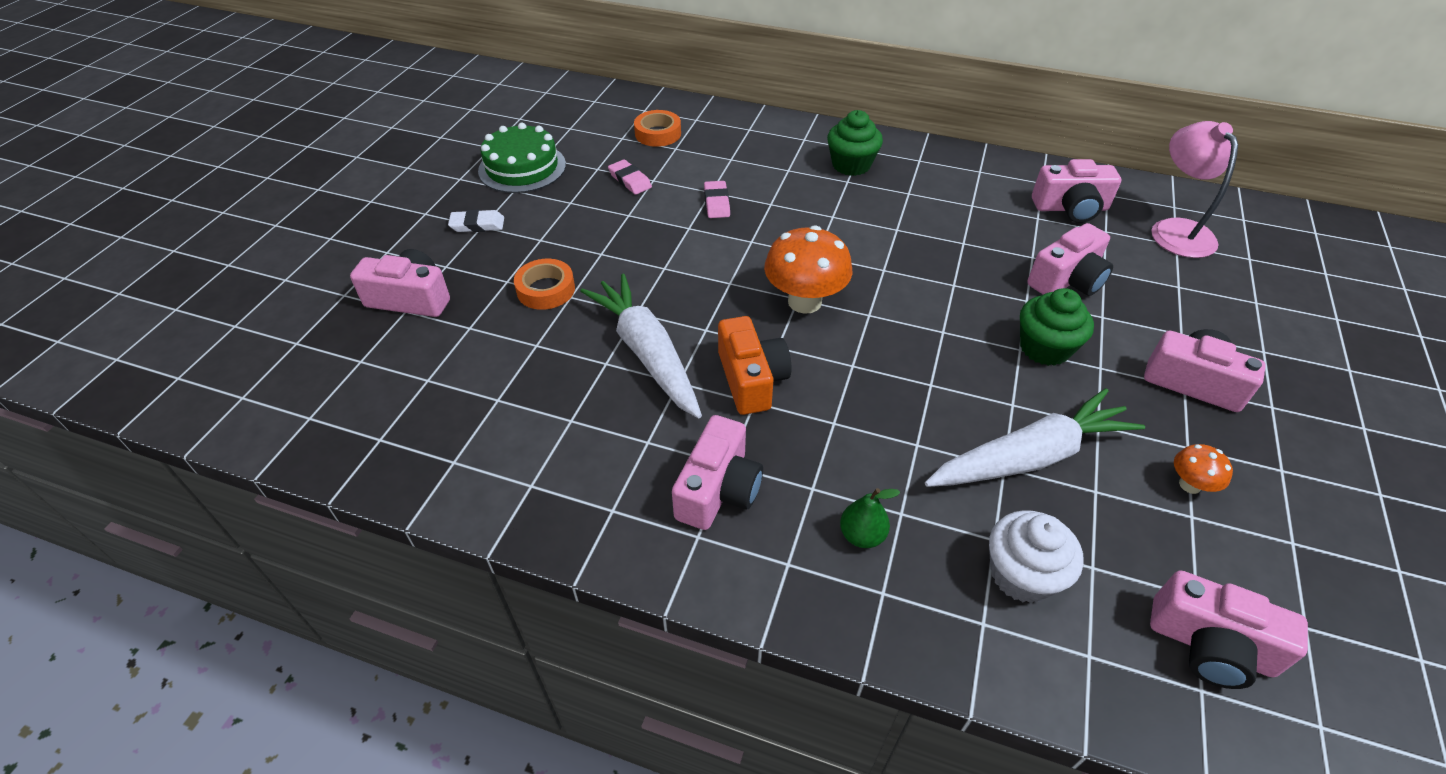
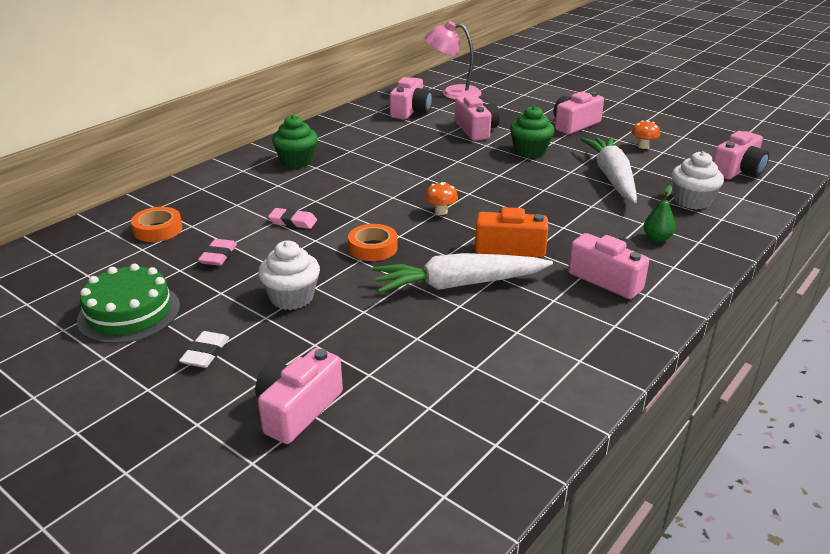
camera: 70 degrees left, 15 degrees down
(546, 290) = (344, 323): orange tape -> orange tape (373, 248)
(577, 245) = (292, 297): none -> white cupcake
(630, 180) = (218, 255): pink eraser -> pink eraser turned 60 degrees counterclockwise
(804, 301) = (441, 212): orange mushroom -> orange mushroom, size x0.50

